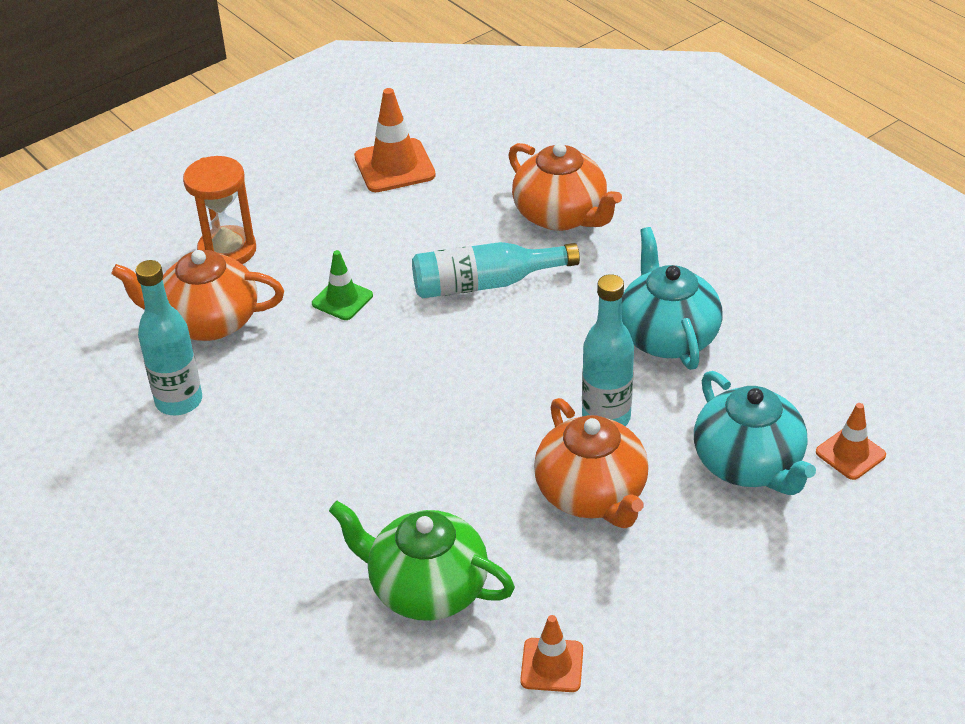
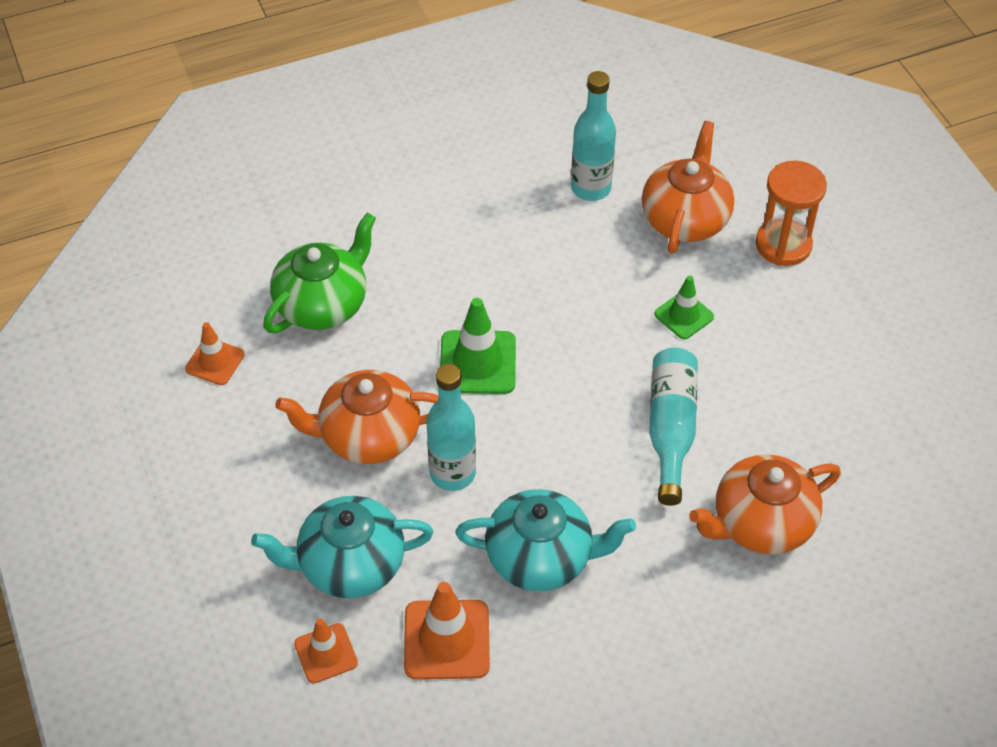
camera: 105 degrees right, 10 degrees up
(394, 166) = (887, 398): orange traffic cone -> orange traffic cone (447, 640)
(460, 433) = (478, 363): none -> green traffic cone

